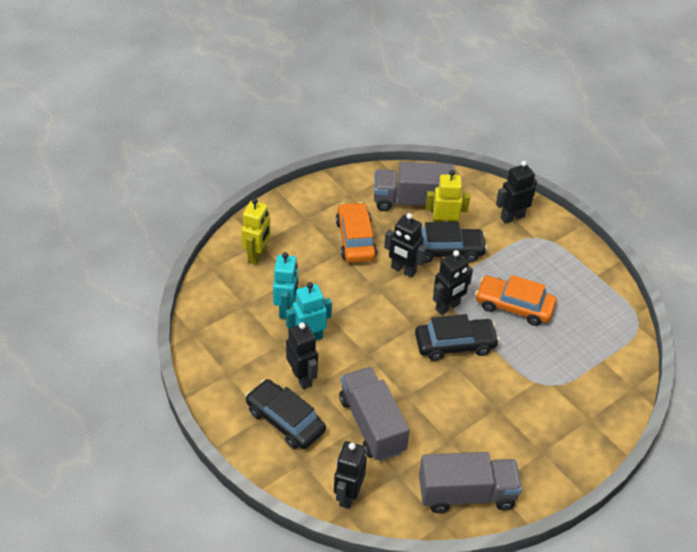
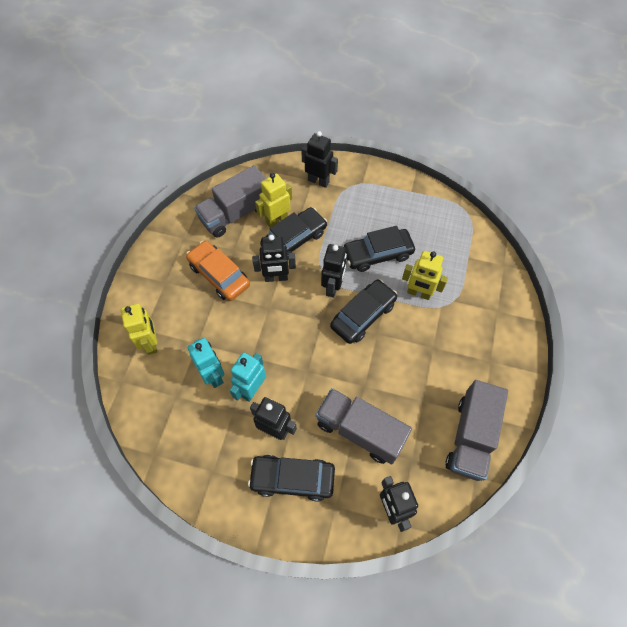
camera: 35 degrees left, 15 degrees up
(466, 494) = (471, 437): grey truck -> grey truck turned 150 degrees clockwise
(512, 217) = (318, 181): black robot -> black robot turned 90 degrees clockwise
(514, 306) = (377, 254): orange car -> black car
(524, 359) = (418, 293): none -> yellow robot

